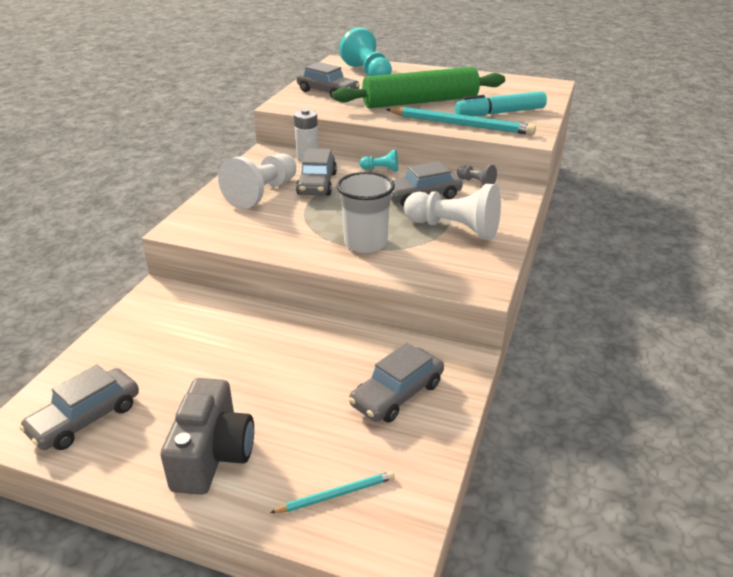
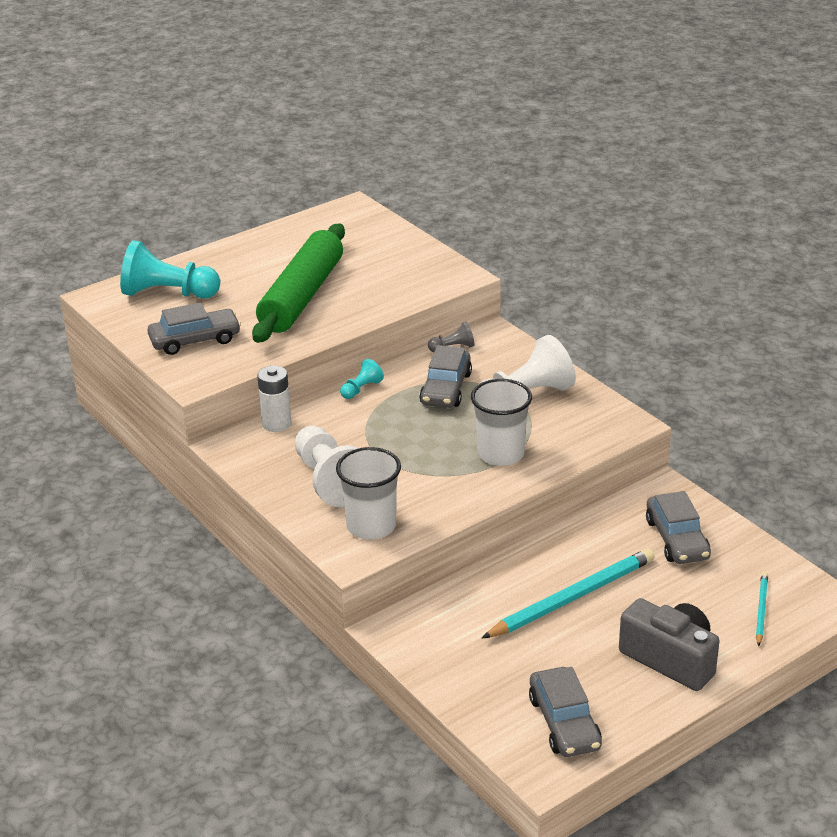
camera: 55 degrees left, 0 degrees up
(222, 224) = (371, 526): none -> white cup
(317, 184) = (348, 439): grey car -> none
(461, 124) = (390, 298): turquoise pencil -> turquoise pencil (572, 597)
(500, 113) = (389, 266): turquoise marker -> none

